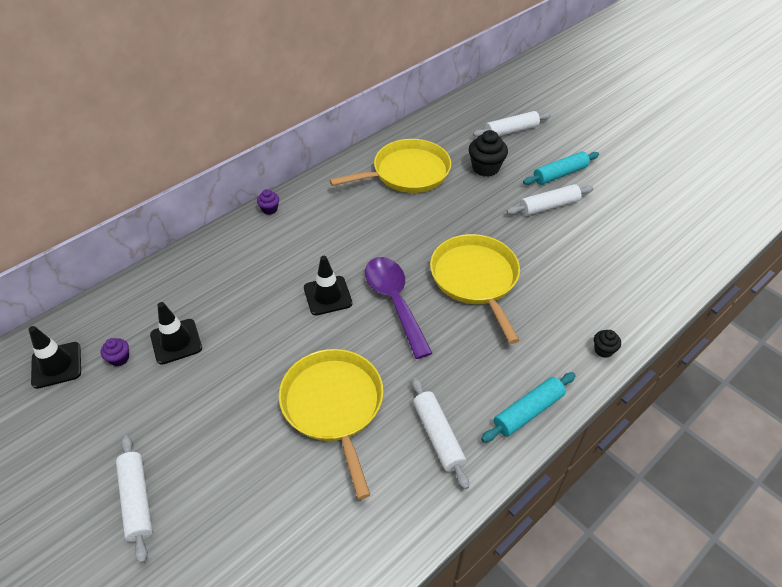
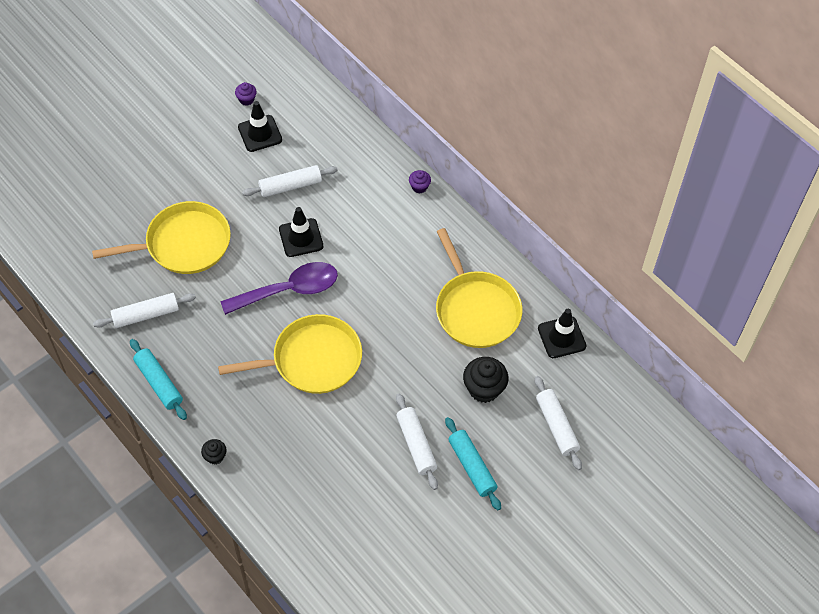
camera: 90 degrees right, 10 degrees up
(56, 365) = (244, 62): black traffic cone -> black traffic cone (561, 337)
(137, 500) = (123, 130): white rolling pin -> white rolling pin (290, 186)

